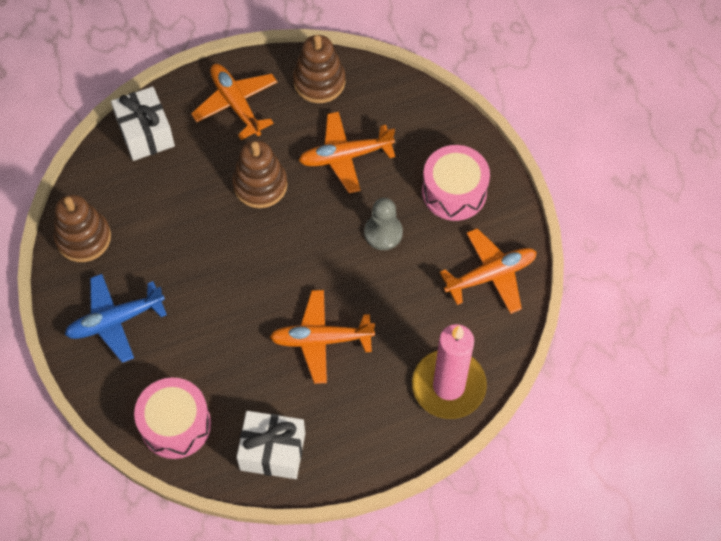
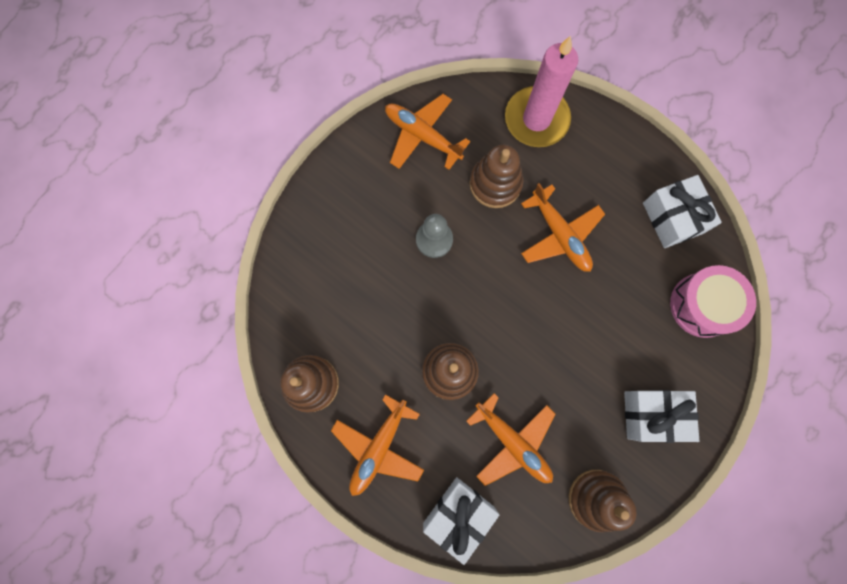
camera: 120 degrees left, 15 degrees up
(115, 321) = (652, 415): blue plane -> white gift
(345, 156) = (378, 314): orange plane -> orange plane (513, 442)
(405, 312) = (495, 183): none -> brown stacking toy
(454, 192) = (361, 203): pink drum -> none

